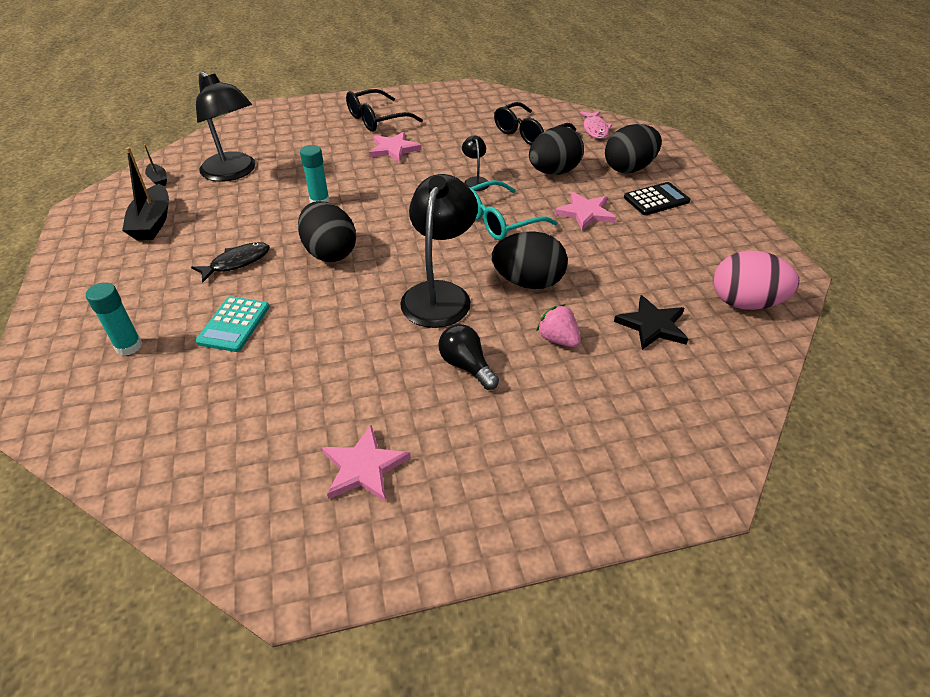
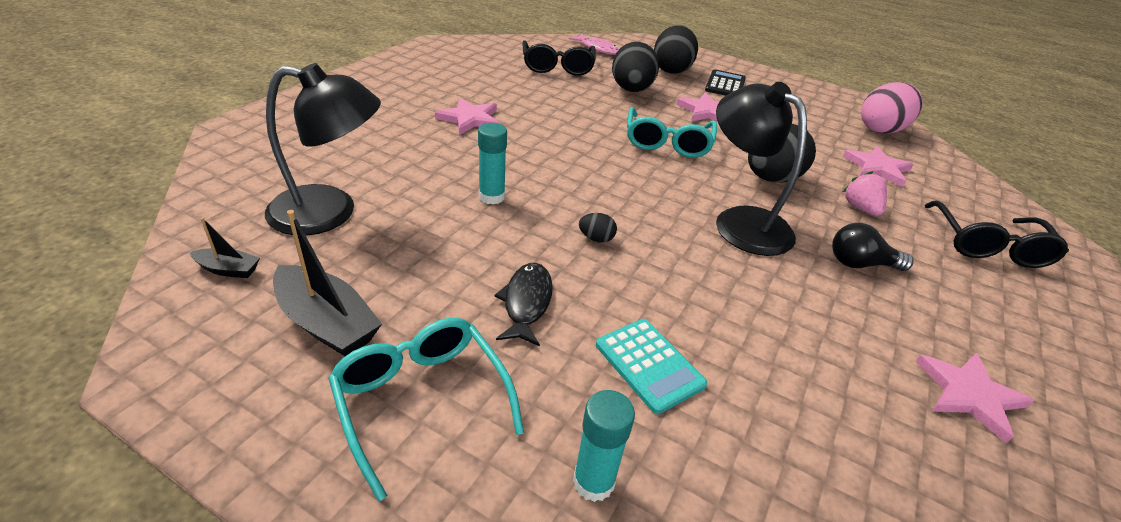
camera: 50 degrees left, 5 degrees down
(131, 273) = (421, 400): none -> turquoise glasses
(330, 253) = (596, 238): black egg -> black egg, size x0.42
(376, 119) = (399, 98): black glasses -> black glasses (988, 246)
(475, 181) = (591, 119): black lamp -> none
(558, 339) = (860, 208): pink strawberry -> pink strawberry turned 75 degrees clockwise
(652, 325) = (877, 168): black star -> pink star

